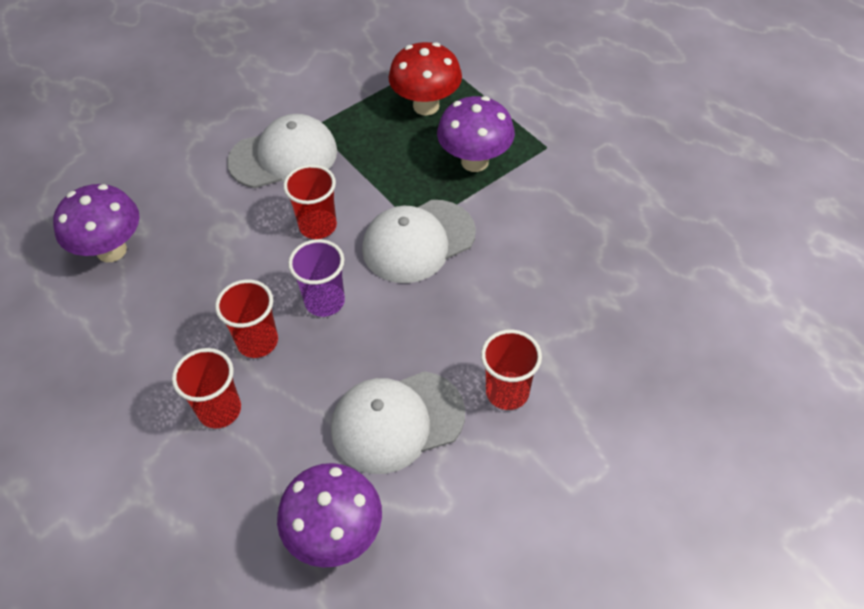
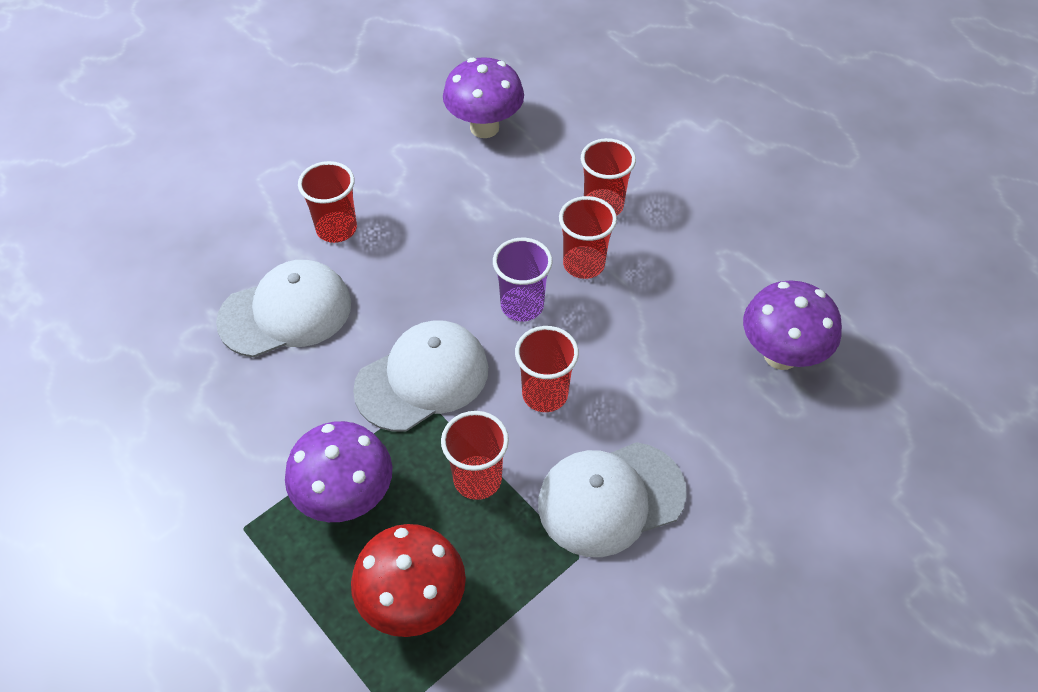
camera: 175 degrees right, 0 degrees up
(378, 170) = (477, 479): none -> red cup
(397, 421) = (439, 203): white cap -> white cap (286, 312)

